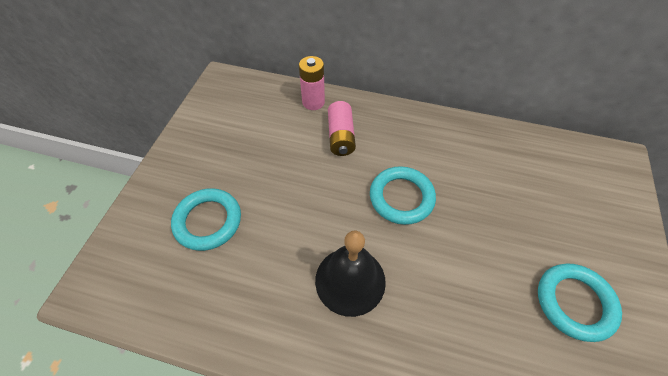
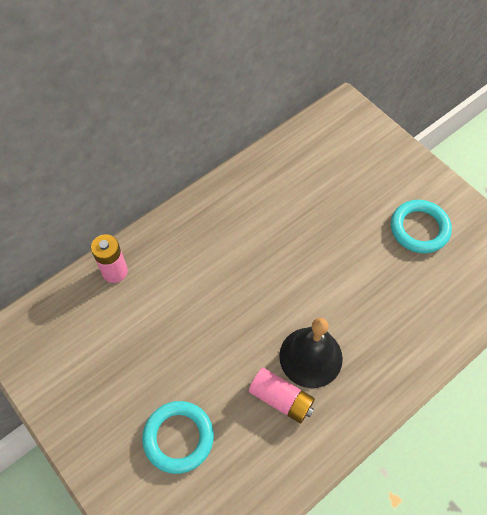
camera: 55 degrees left, 5 degrees up
(341, 136) = (173, 275): pink battery -> pink battery (281, 399)
(401, 197) = (269, 272): turquoise ring -> none

